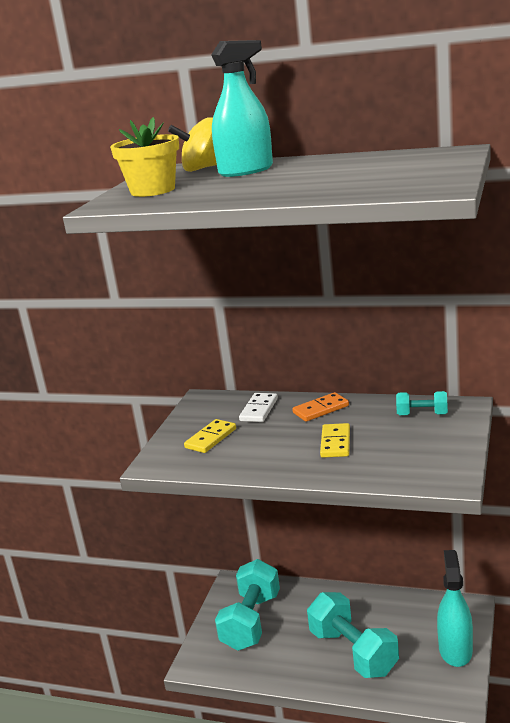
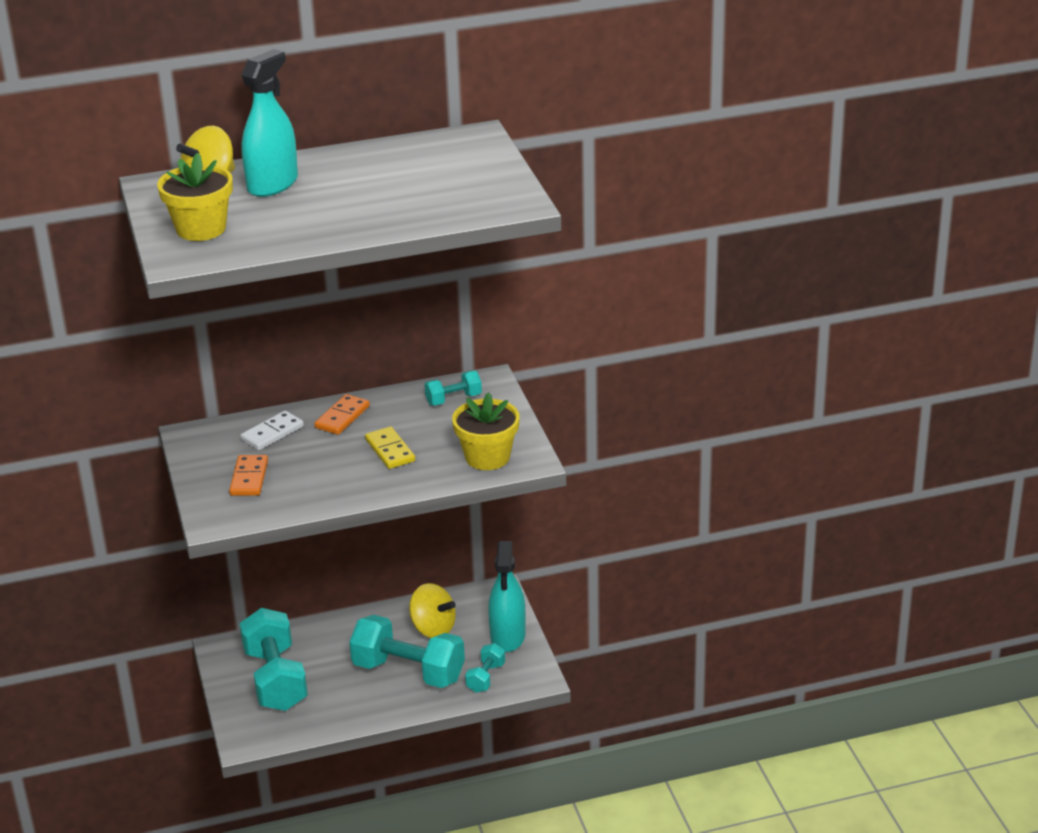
camera: 35 degrees left, 10 degrees up
(210, 438) = (249, 478): yellow domino -> orange domino
(259, 410) = (272, 433): white domino -> white domino turned 60 degrees clockwise
(396, 621) = (433, 628): none -> yellow spinning top
(414, 468) = (487, 457): none -> yellow flower pot
(414, 682) = (485, 677): none -> turquoise dumbbell
(455, 650) = (508, 636): turquoise spray bottle -> turquoise spray bottle turned 150 degrees counterclockwise

